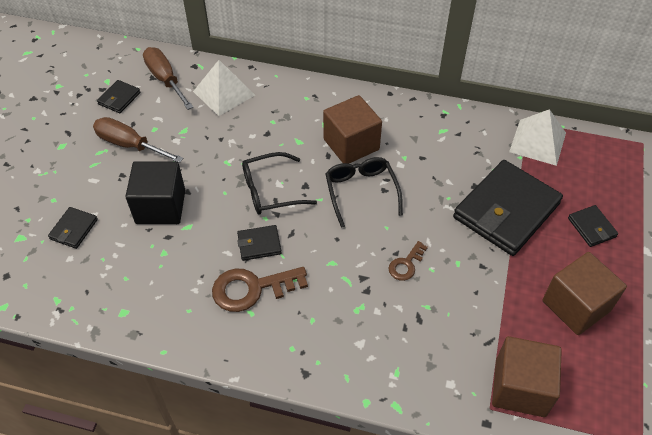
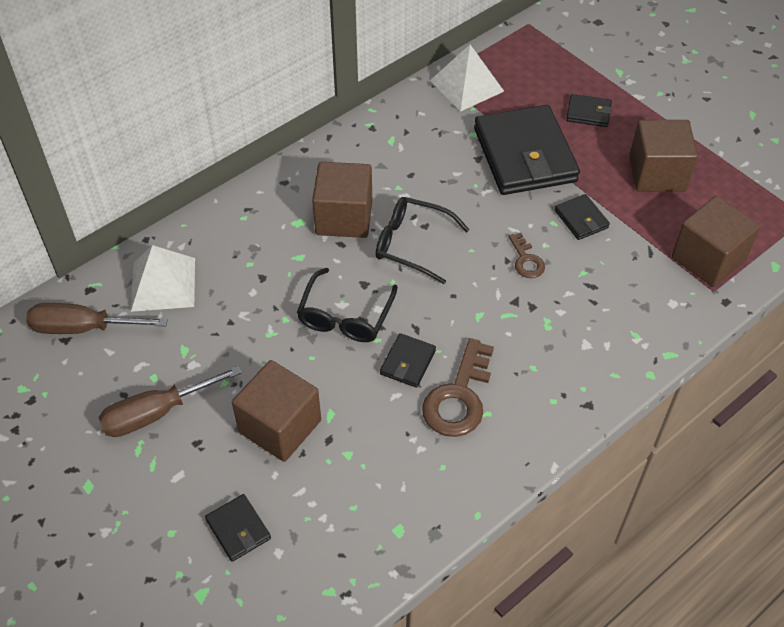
camera: 55 degrees left, 0 degrees up
(119, 98) = (67, 389): black wallet -> black wallet (581, 219)
(160, 207) = (280, 426): black cube -> brown cube

